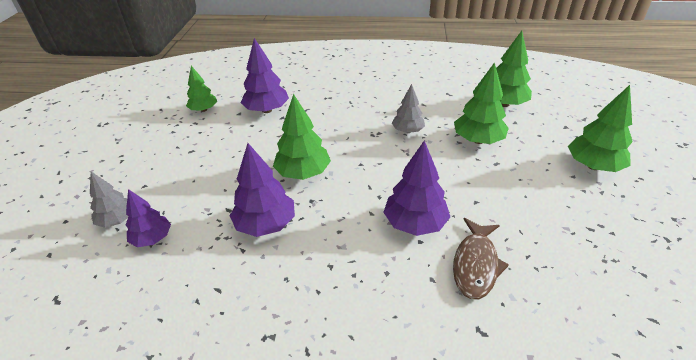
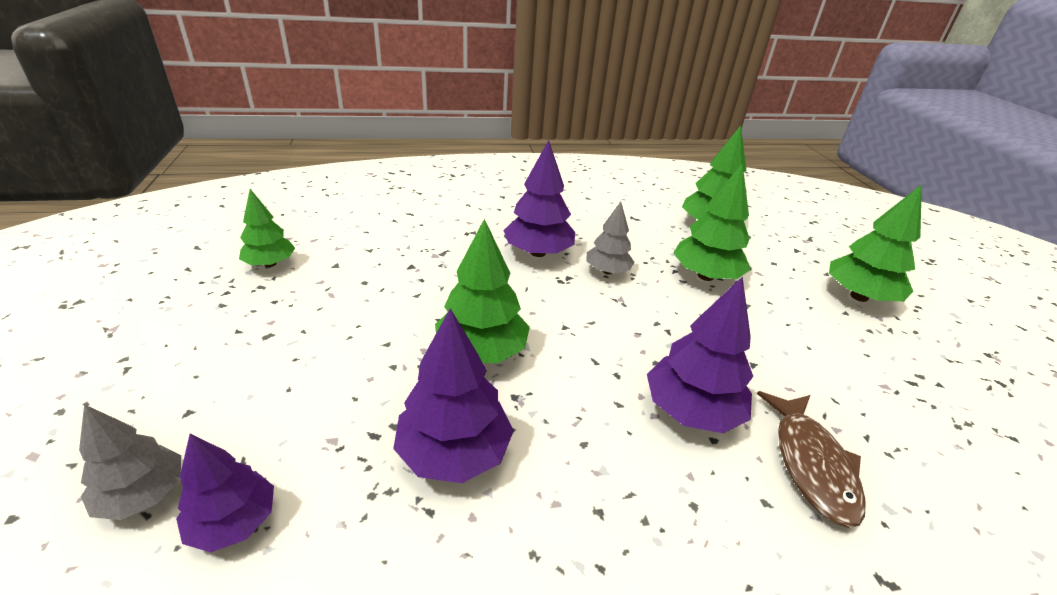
camera: 20 degrees left, 5 degrees down
(267, 110) = (381, 257): purple tree -> purple tree (538, 252)

